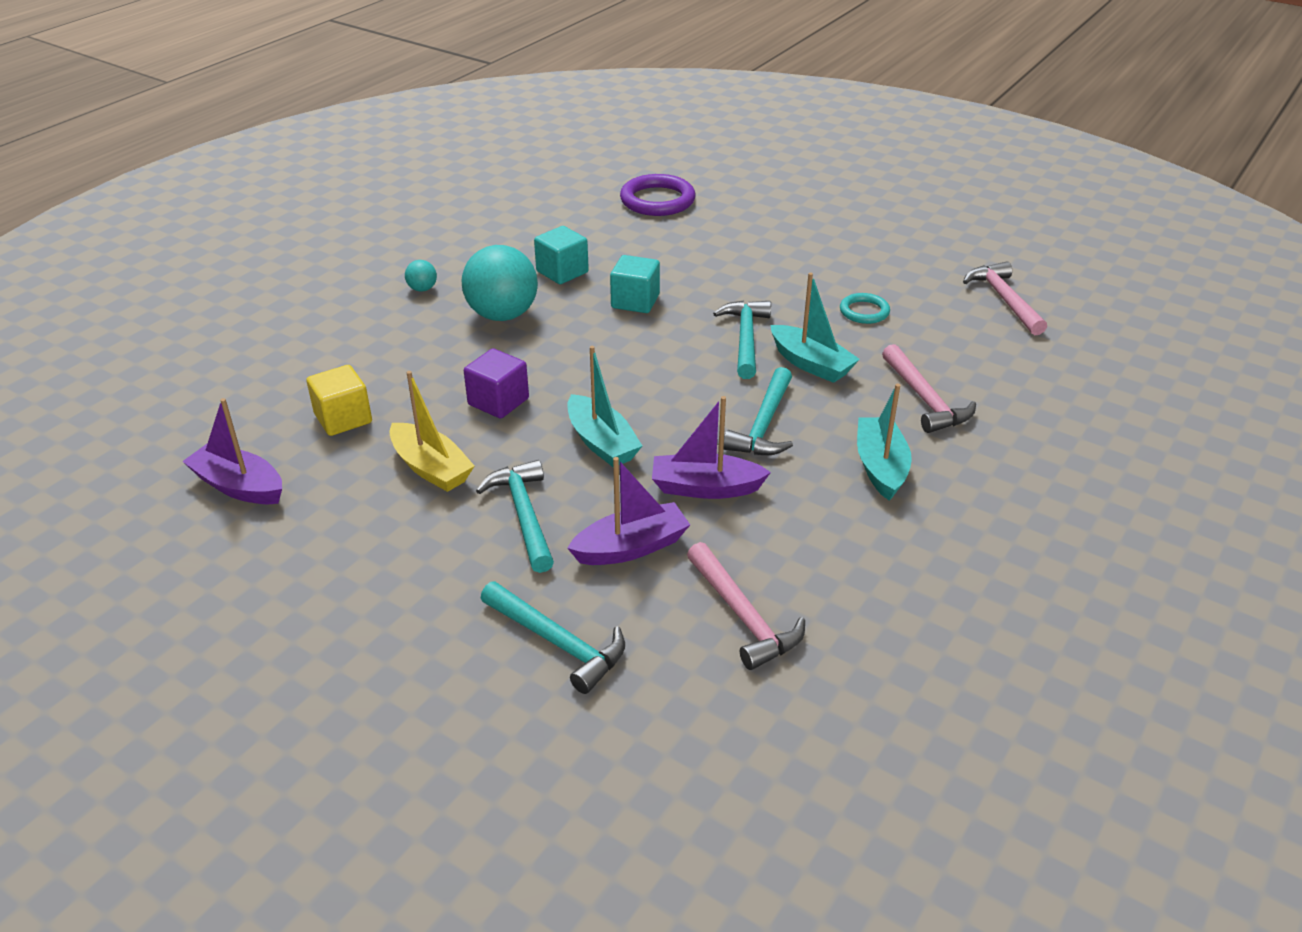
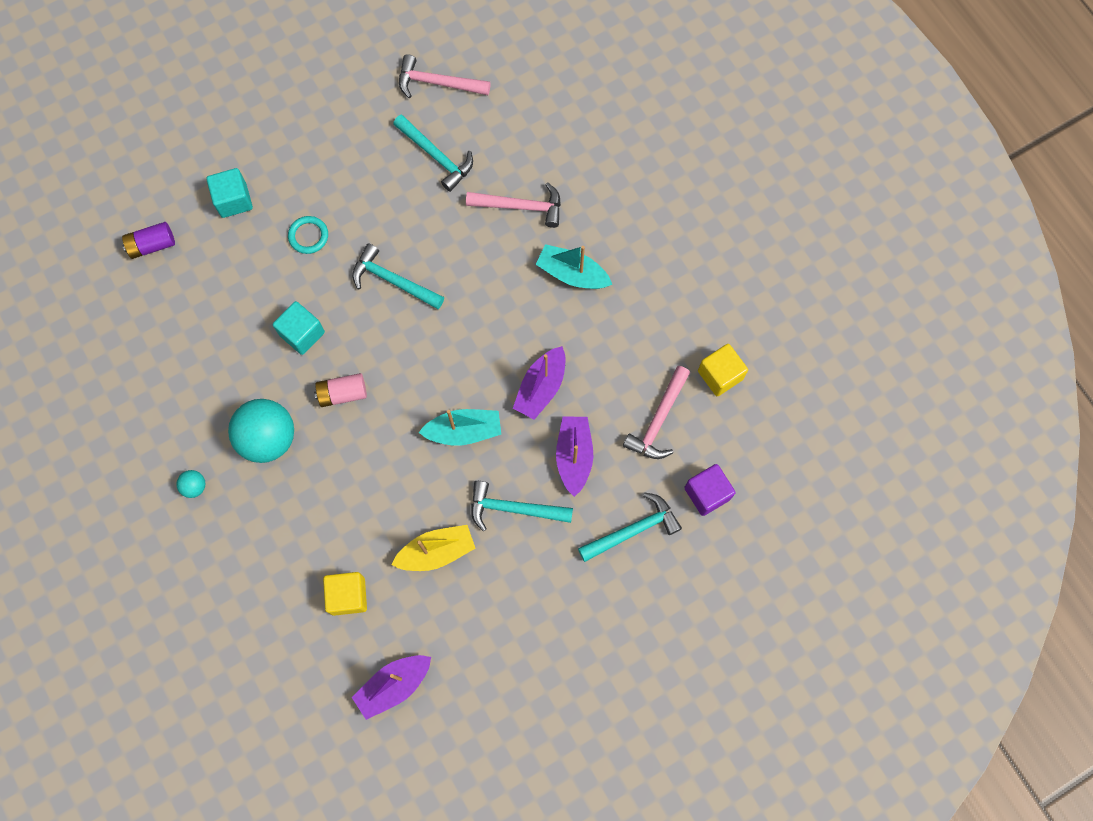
camera: 65 degrees left, 35 degrees up
(498, 402) = (382, 481): purple cube -> purple cube (707, 493)
(562, 272) = (228, 369): turquoise cube -> turquoise cube (234, 200)
(586, 345) = (342, 393): none -> pink battery
(657, 200) = (152, 245): purple ring -> purple battery
(743, 616) = (658, 420): pink hammer -> pink hammer turned 120 degrees clockwise
(764, 425) = (497, 320): turquoise hammer -> turquoise hammer (436, 156)
(811, 364) = (446, 254): turquoise boat -> none
(864, 311) = (402, 183): turquoise ring -> turquoise ring (308, 236)
(865, 663) = (720, 375): none -> yellow cube

